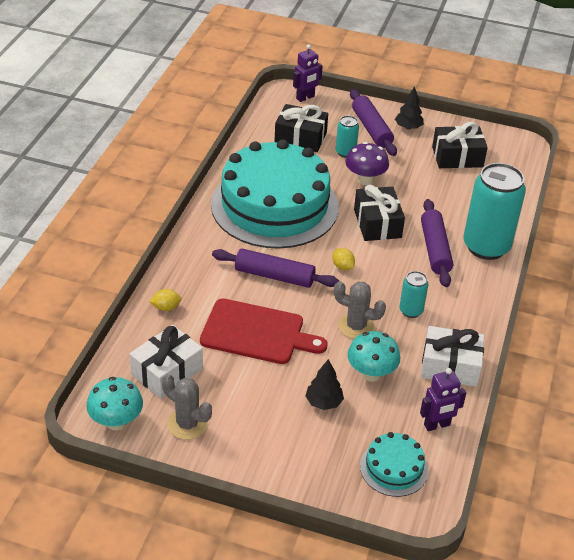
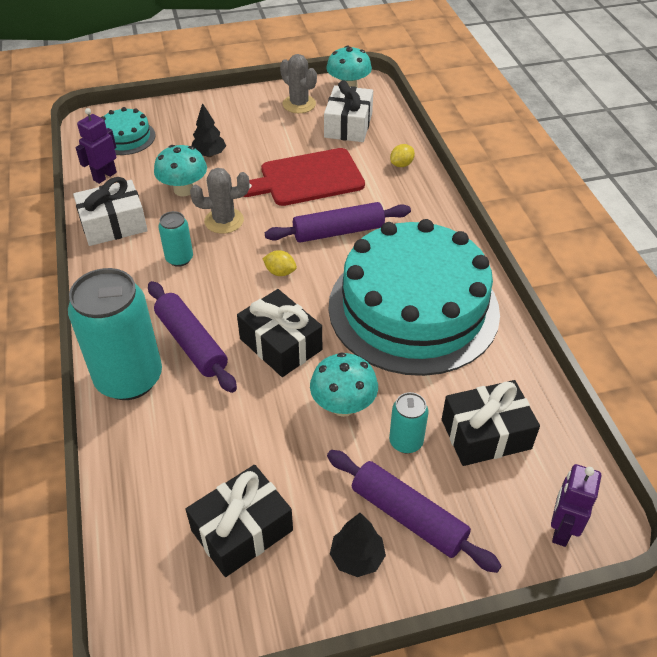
camera: 150 degrees right, 5 degrees up
(187, 424) = (299, 104): grey cactus -> grey cactus turned 45 degrees clockwise
(365, 180) = (343, 405): purple mushroom -> turquoise mushroom

